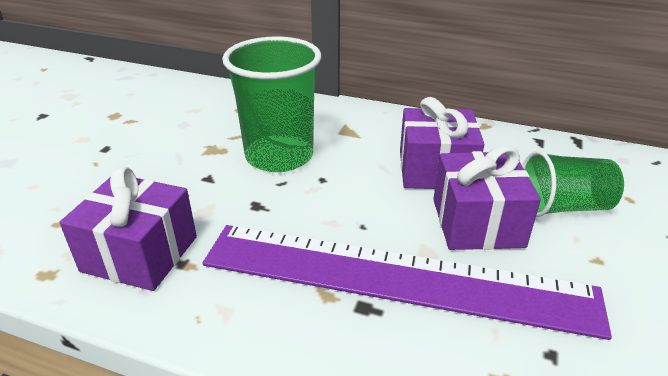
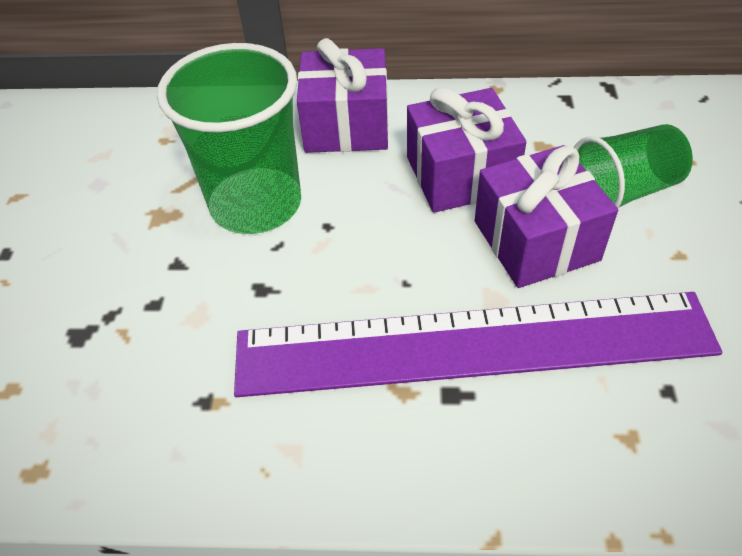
camera: 15 degrees left, 15 degrees up
(140, 253) = (145, 404): purple gift -> purple gift (346, 125)

